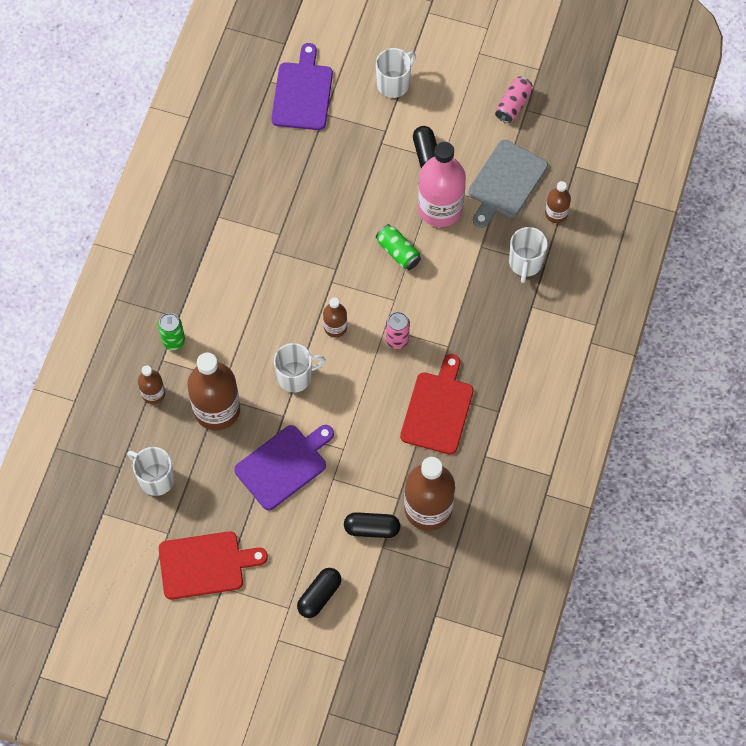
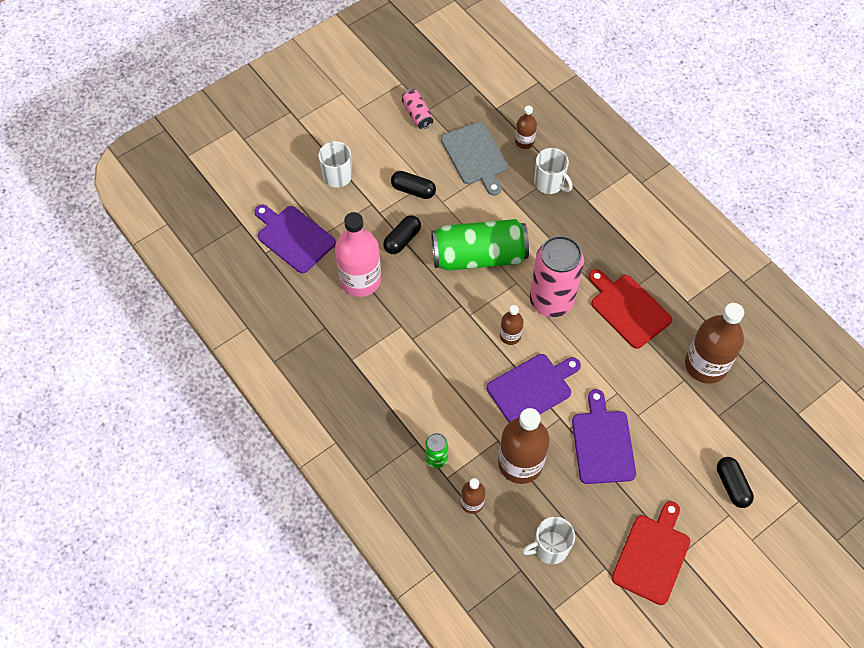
camera: 55 degrees left, 5 degrees down
(296, 376) = (532, 388): white mug -> purple cutting board
(372, 528) = (698, 413): black capsule -> black capsule (402, 240)
(397, 340) = (551, 301): pink can -> pink can, size x2.14
(398, 252) = (479, 256): green can -> green can, size x2.14
(440, 208) = (464, 208): pink bottle -> pink bottle (360, 280)

